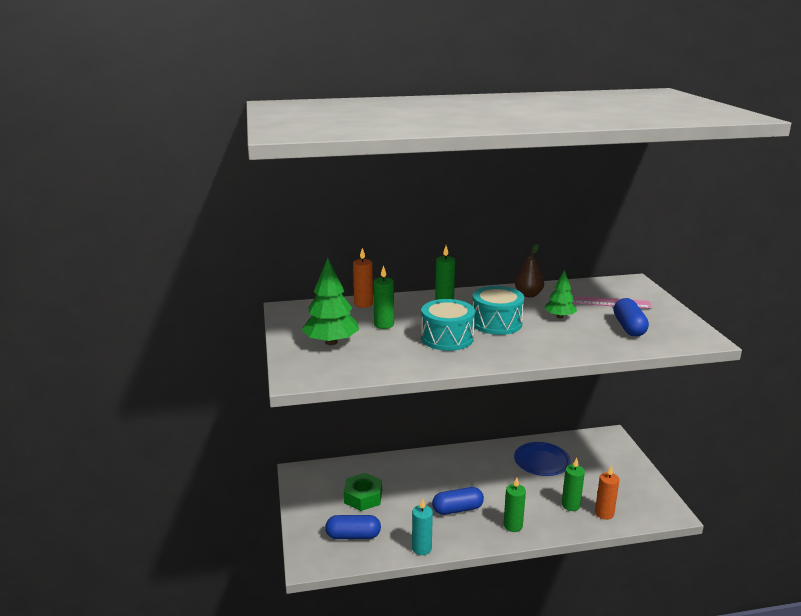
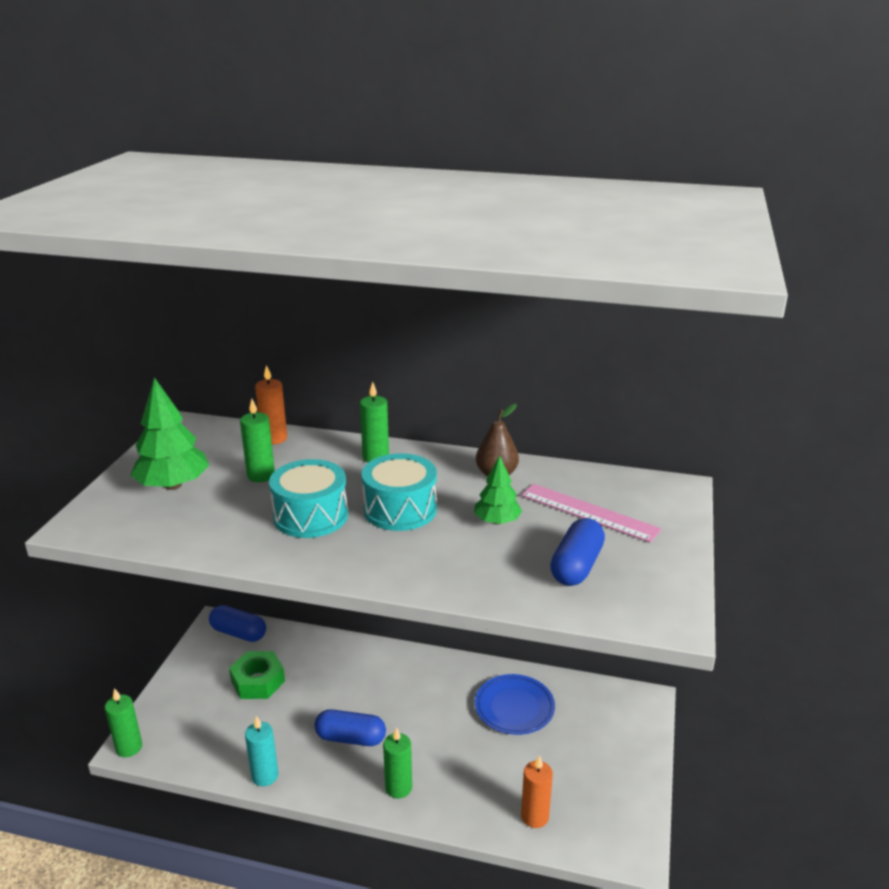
camera: 25 degrees right, 5 degrees up
(353, 536) = (205, 729): blue capsule -> blue capsule (238, 633)
(570, 505) = (499, 786): green candle -> green candle (129, 747)

